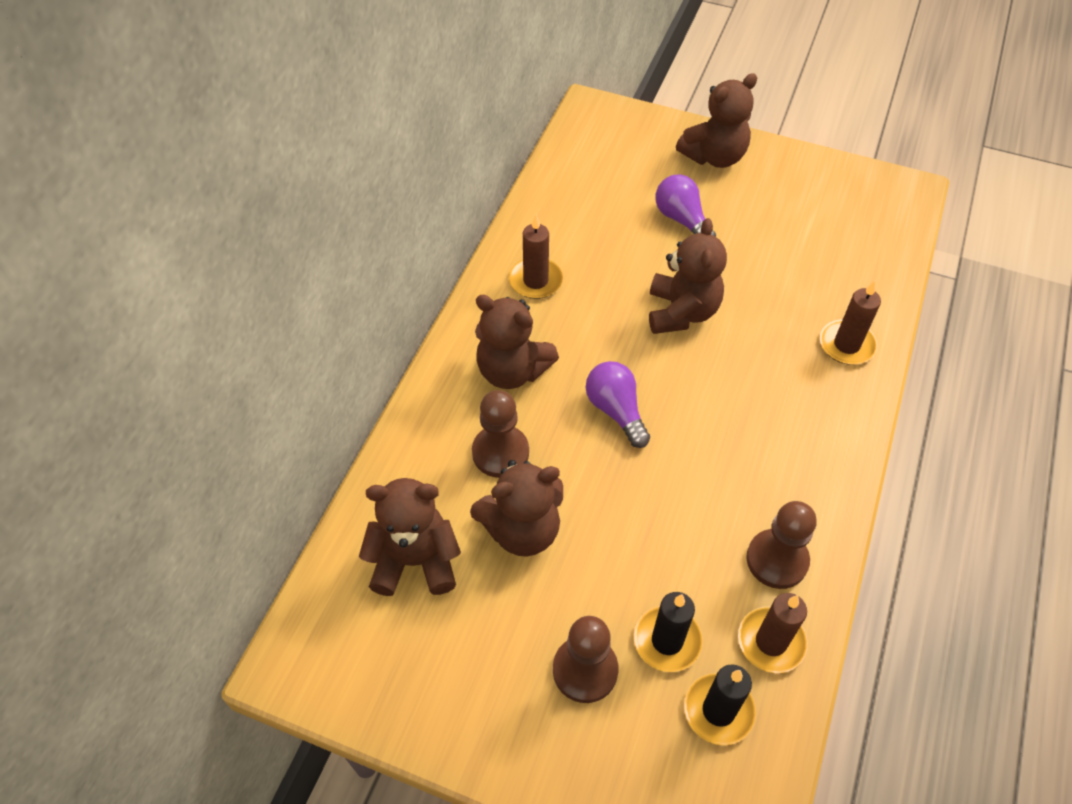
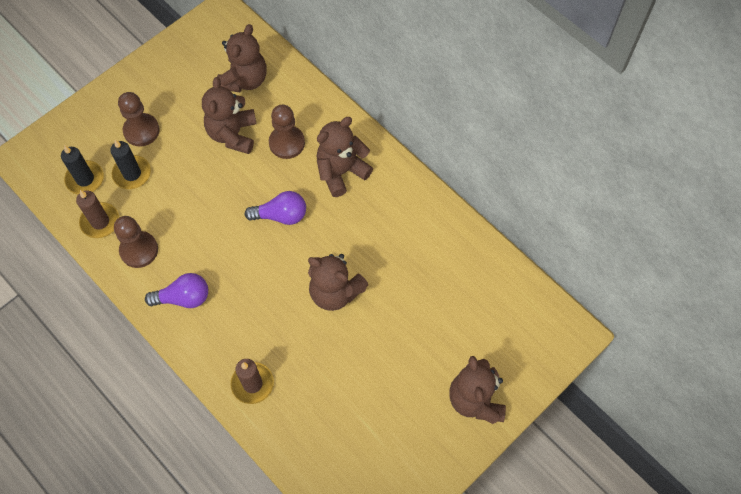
camera: 115 degrees right, 10 degrees up
(535, 281) = (407, 215): brown candle -> none
(682, 219) = (419, 338): purple light bulb -> purple light bulb (183, 298)

